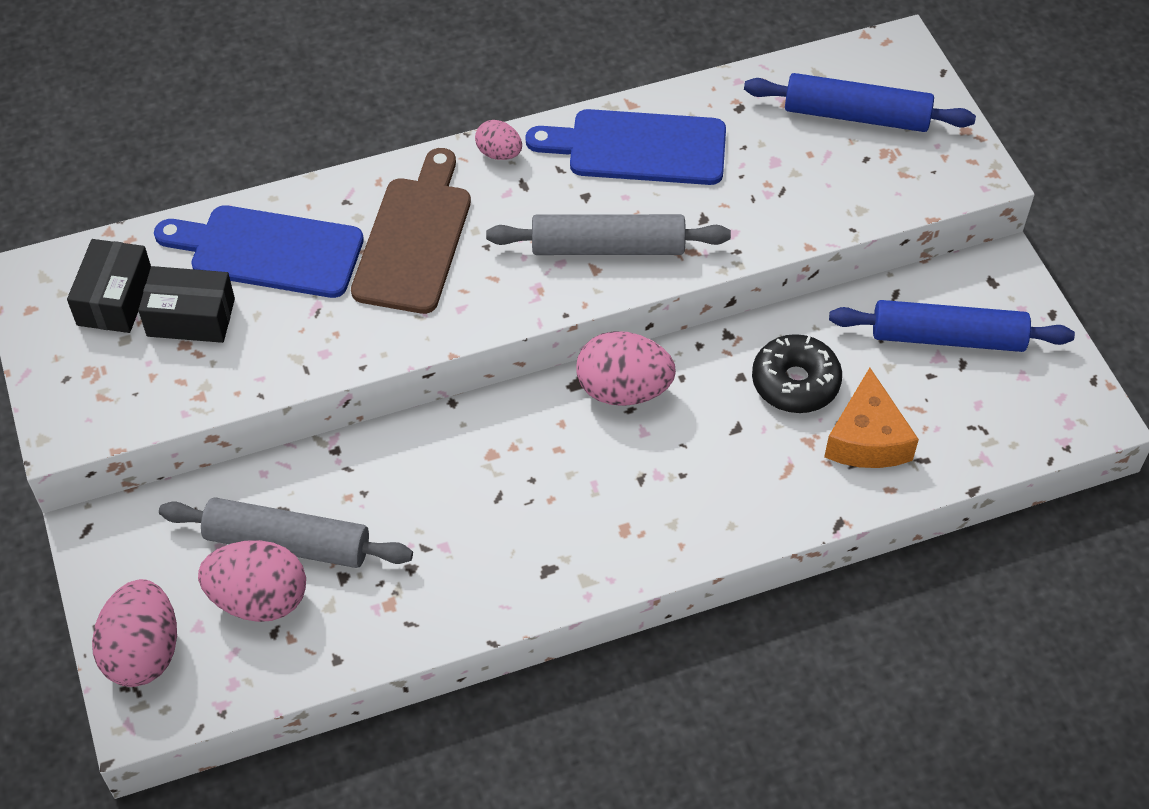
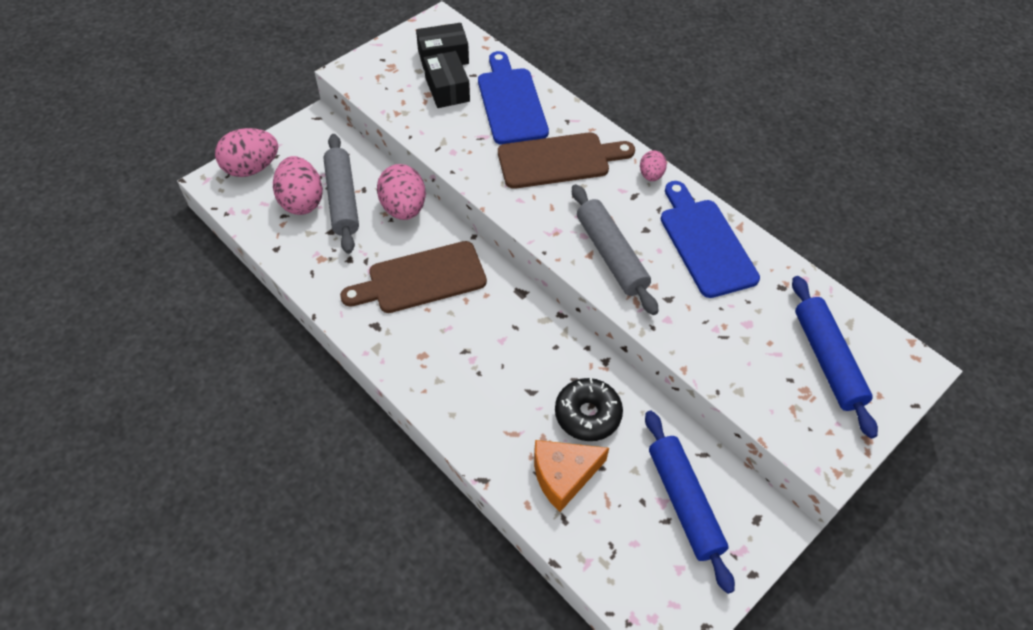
camera: 65 degrees right, 0 degrees up
(495, 489) = (421, 279): none -> brown cutting board
(623, 390) = (528, 318): pink egg -> pink egg (404, 208)

